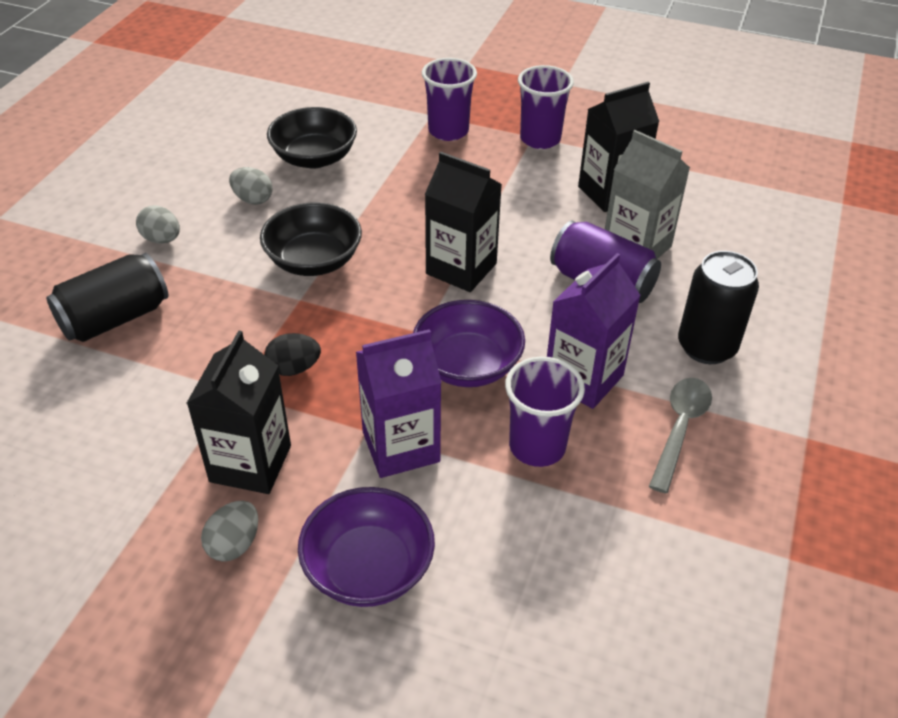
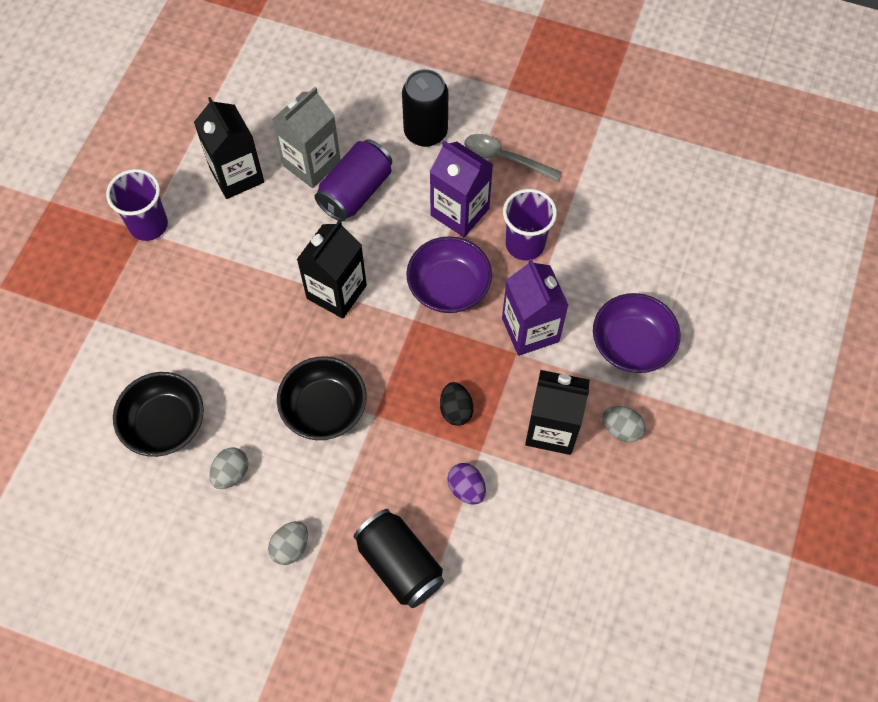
camera: 90 degrees left, 20 degrees up
(189, 376) = (466, 488): none -> purple egg
(448, 131) = (127, 304): purple cup -> none

